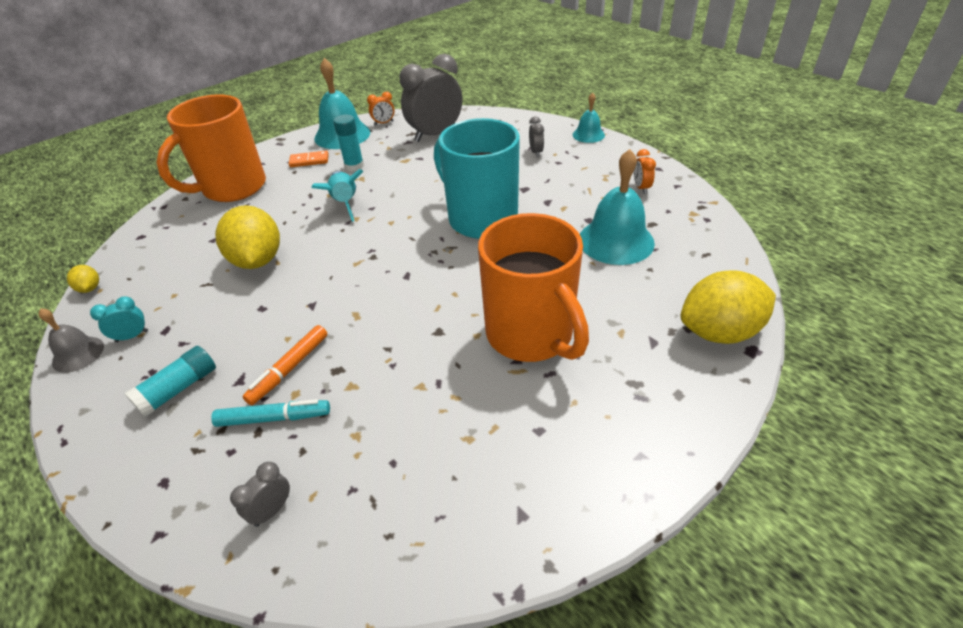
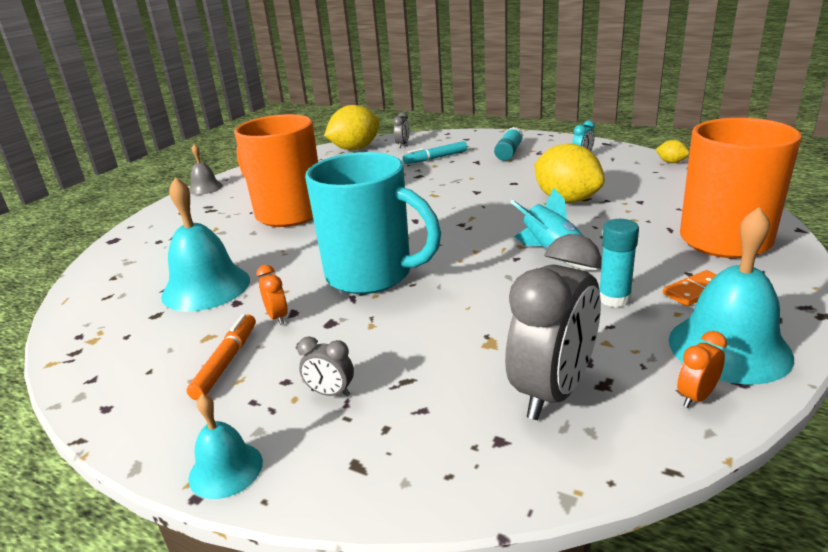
camera: 160 degrees right, 15 degrees down
(78, 354) = (601, 147): grey bell -> grey bell (205, 188)
(289, 369) = (451, 170): orange marker -> orange marker (226, 362)
(536, 152) = (330, 393): grey clock -> grey clock turned 45 degrees counterclockwise
(641, 188) = (152, 362): orange clock -> orange clock (277, 317)
(719, 332) = (133, 244): yellow lemon -> yellow lemon (355, 149)

